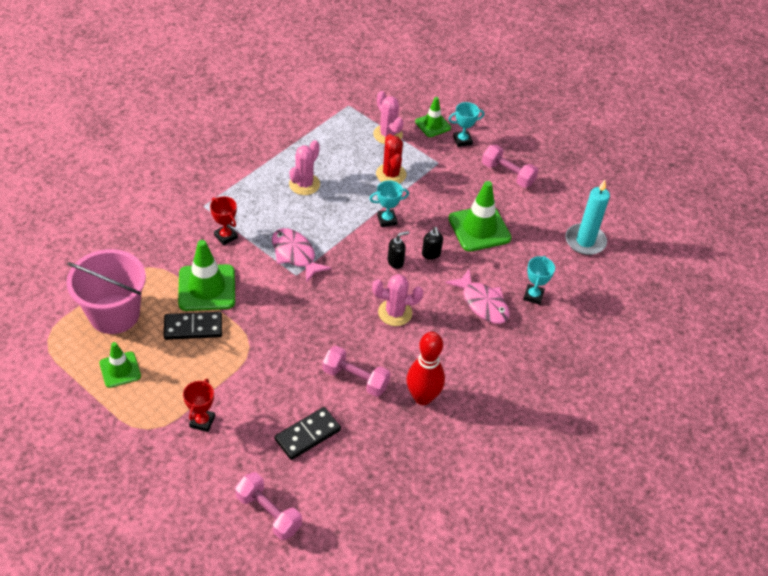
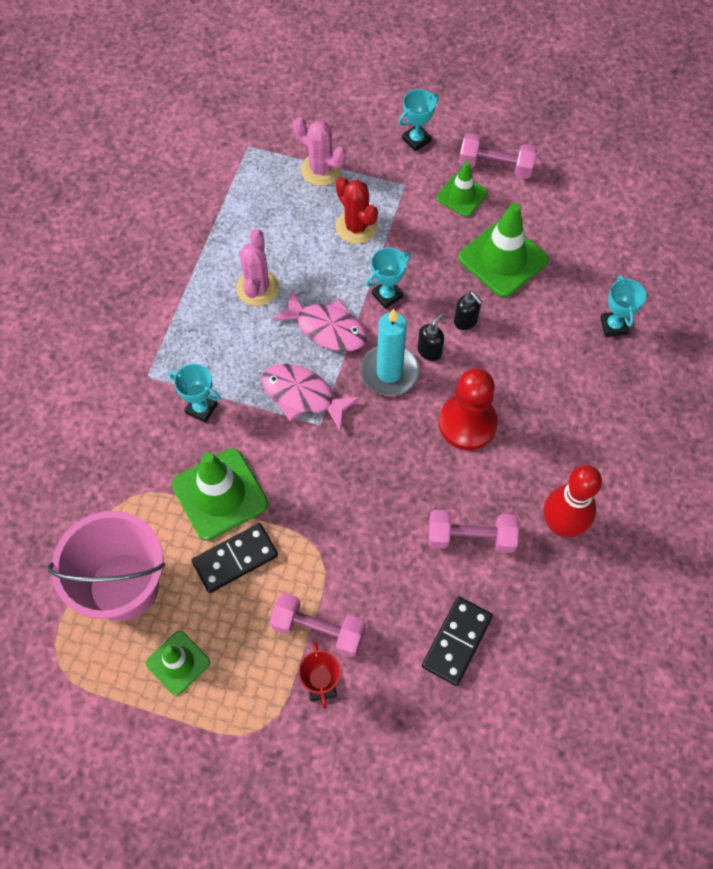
camera: 20 degrees left, 15 degrees up
(226, 236) = (201, 408): red trophy -> turquoise trophy
(268, 513) = (469, 769): pink dumbbell -> pink dumbbell (318, 629)
(395, 313) = (467, 423): pink cactus -> red pawn
(433, 125) = (368, 132): green traffic cone -> green traffic cone (462, 195)
(482, 303) = (561, 363): pink fish -> pink fish (326, 328)
(585, 241) = (633, 223): turquoise candle -> turquoise candle (389, 372)

